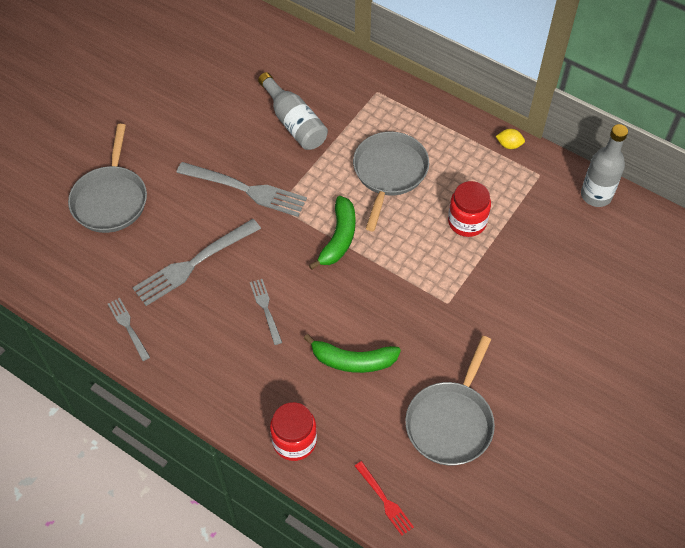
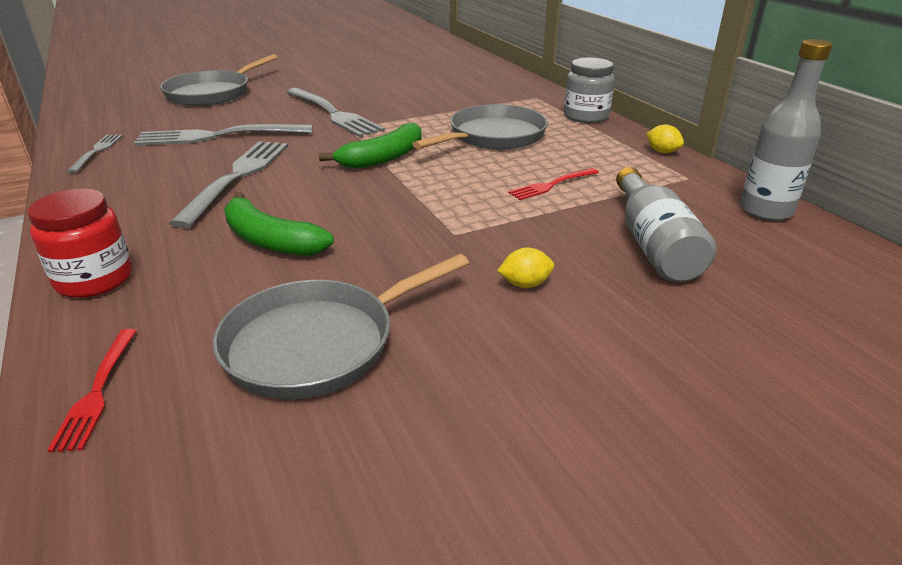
camera: 30 degrees right, 25 degrees down
(266, 309) = (237, 177): grey fork -> grey fork, size x1.89
(294, 122) = (431, 95): grey bottle -> grey bottle (653, 244)
(432, 110) = (586, 116): none -> grey jar
(467, 222) = (552, 185): red jar -> red fork
(512, 329) = (525, 284): none -> yellow lemon

